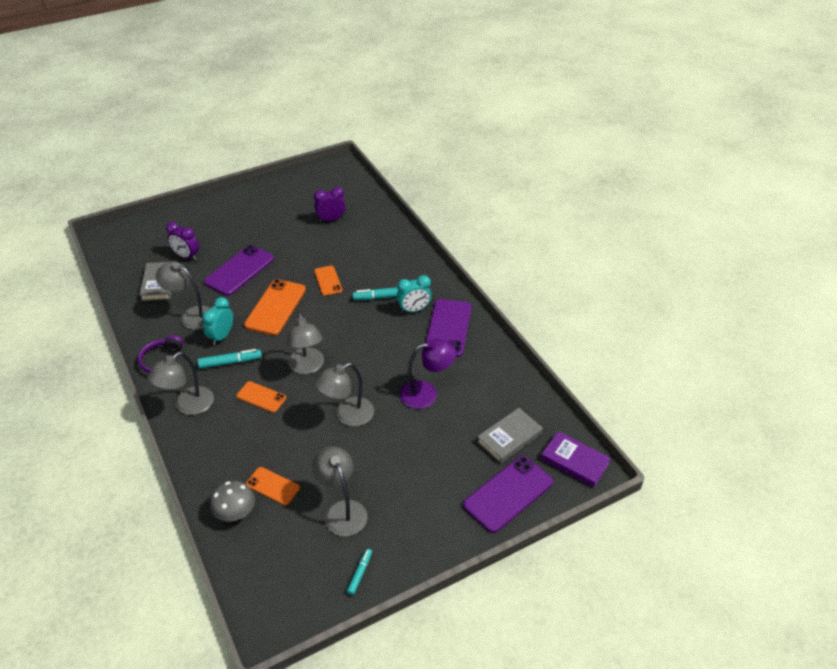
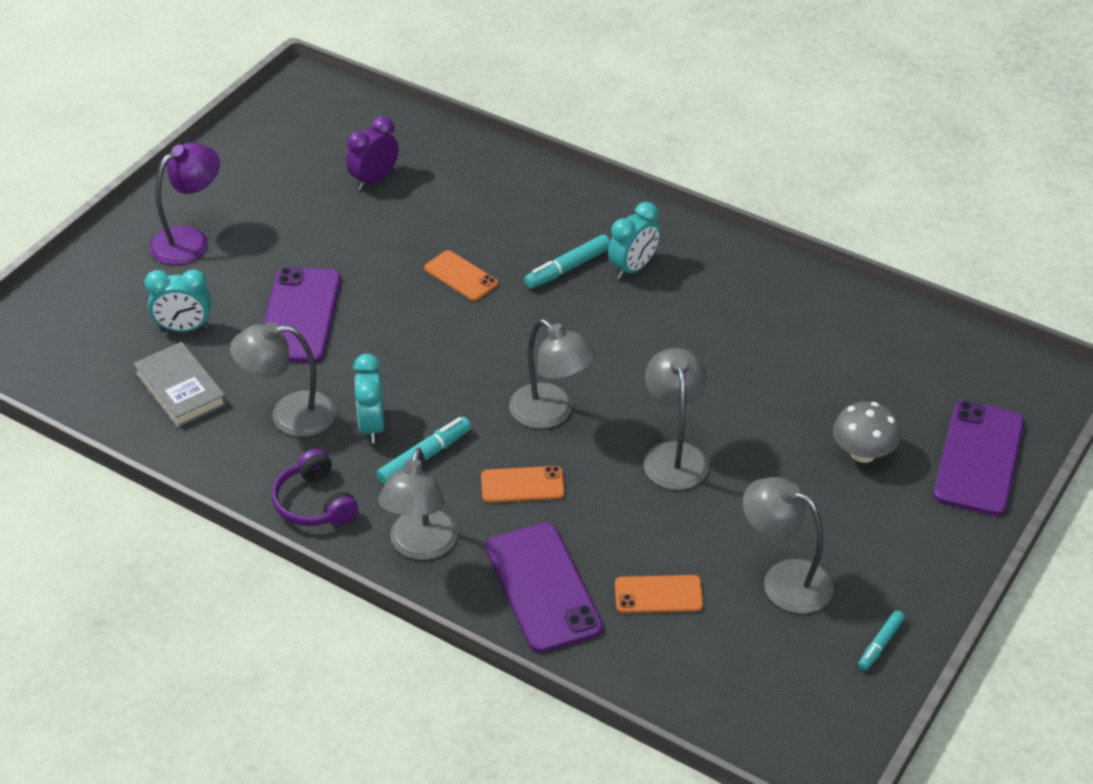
camera: 30 degrees left, 0 degrees up
(186, 256) = (184, 328): purple clock -> turquoise clock
(235, 512) = (639, 653): grey mushroom -> grey mushroom (863, 453)
(275, 307) = (416, 348): orange phone -> none
(347, 415) = (674, 455): grey lamp -> grey lamp turned 150 degrees clockwise
(360, 573) = (880, 644): turquoise marker -> turquoise marker turned 135 degrees counterclockwise
(426, 393) = (757, 377): purple lamp -> purple lamp (190, 240)
(448, 328) = (706, 274): purple phone -> purple phone (543, 587)
(509, 438) = (919, 387): grey book -> none
(574, 461) = (1025, 381): purple book -> none

